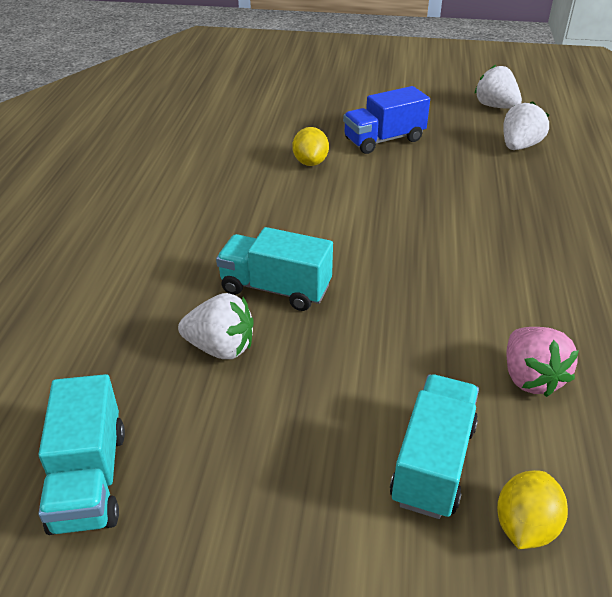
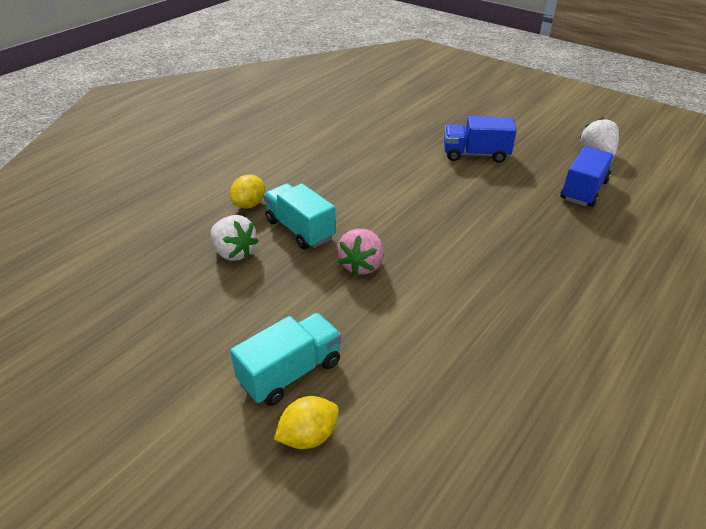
camera: 30 degrees right, 0 degrees up
(89, 479) = (103, 294): turquoise truck -> none
(310, 162) = (405, 155): yellow lemon -> yellow lemon (249, 204)
(519, 146) = (583, 190): white strawberry -> blue truck
(530, 378) = (411, 352): pink strawberry -> pink strawberry (361, 265)

